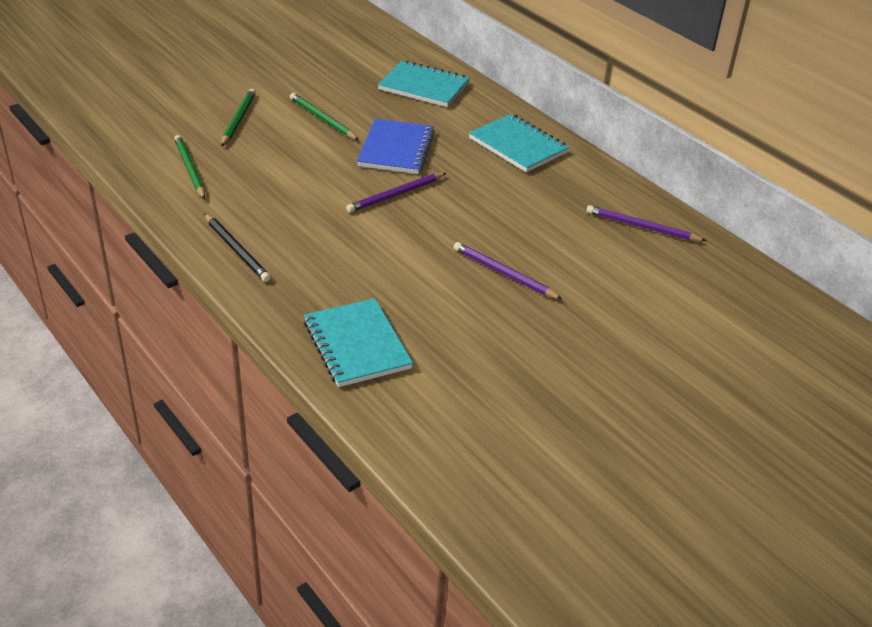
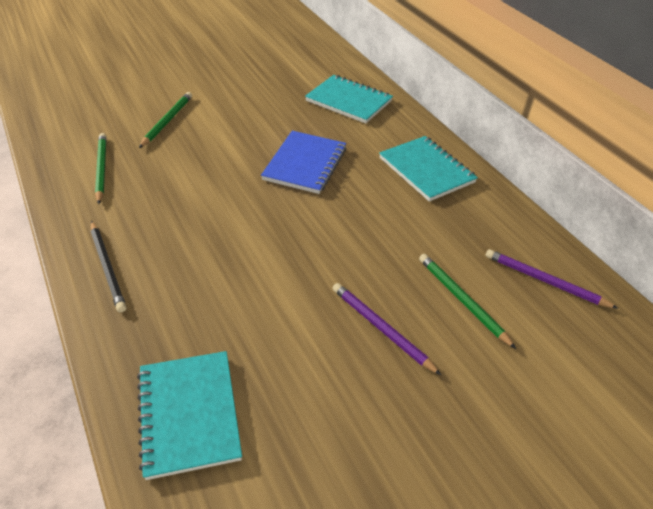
camera: 10 degrees right, 5 degrees up
(322, 119) = (244, 127): green pencil -> green pencil (462, 300)
(396, 195) = (290, 216): purple pencil -> none

